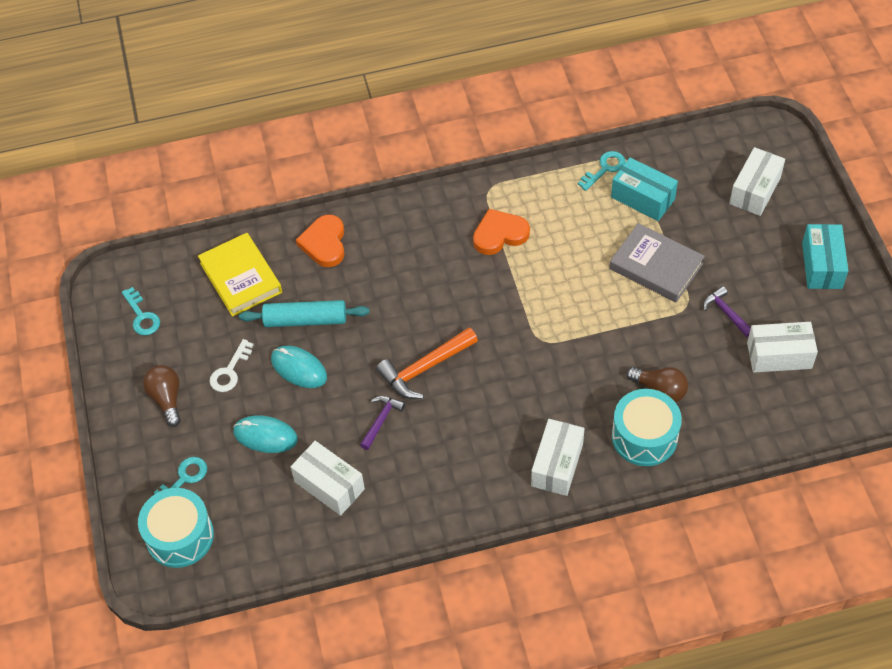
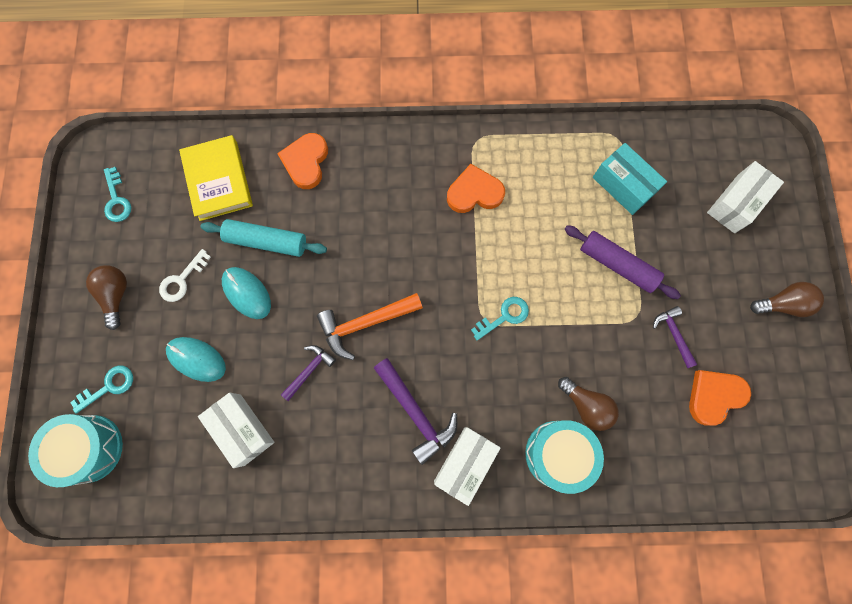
camera: 10 degrees right, 20 degrees up
(496, 433) = (416, 413): none -> purple hammer
(604, 169) = (594, 144): turquoise key -> turquoise key (504, 316)
(656, 266) = (617, 265): grey book -> purple rolling pin
(779, 355) = (714, 396): white box -> orange heart
(822, 265) = (782, 304): turquoise box -> brown light bulb

